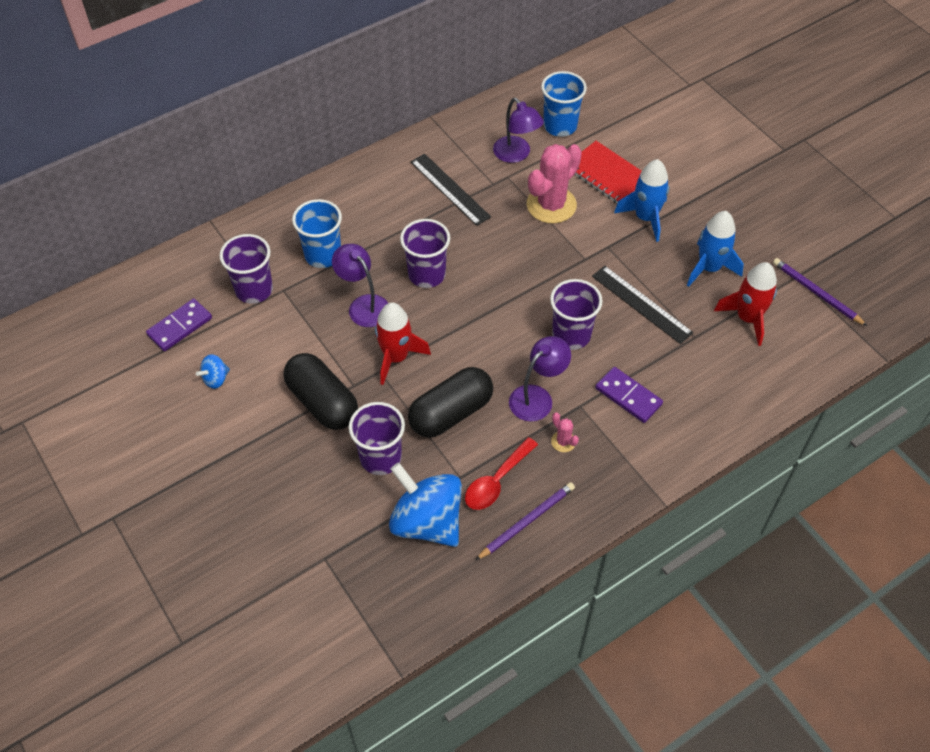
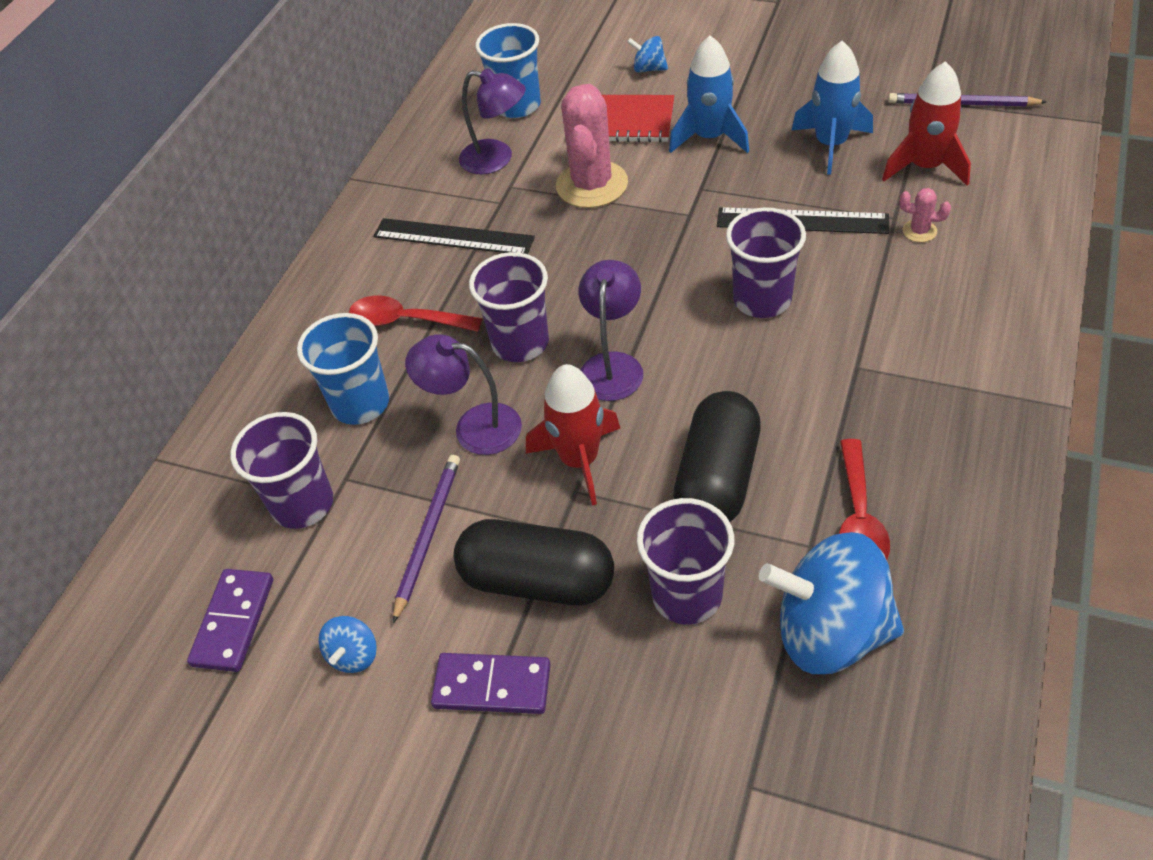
camera: 30 degrees left, 5 degrees down
(383, 223) = (406, 321): none -> red spoon
(526, 521) = (946, 540): purple pencil -> purple pencil (427, 536)
(537, 397) = (799, 390): purple lamp -> purple lamp (613, 365)
(563, 441) = (883, 418): pink cactus -> pink cactus (919, 231)
(628, 396) = (897, 321): purple domino -> purple domino (492, 686)
(658, 148) = (648, 69): none -> blue spinning top

